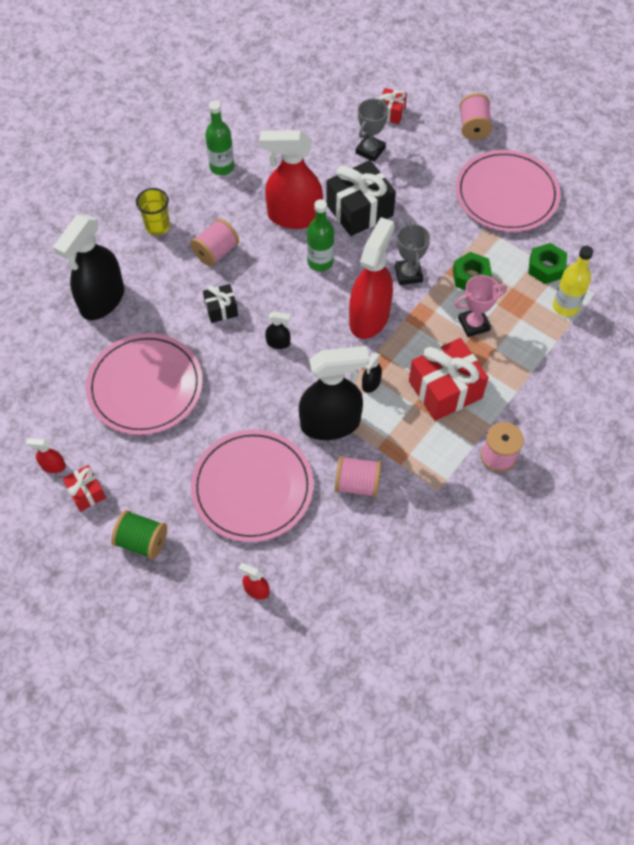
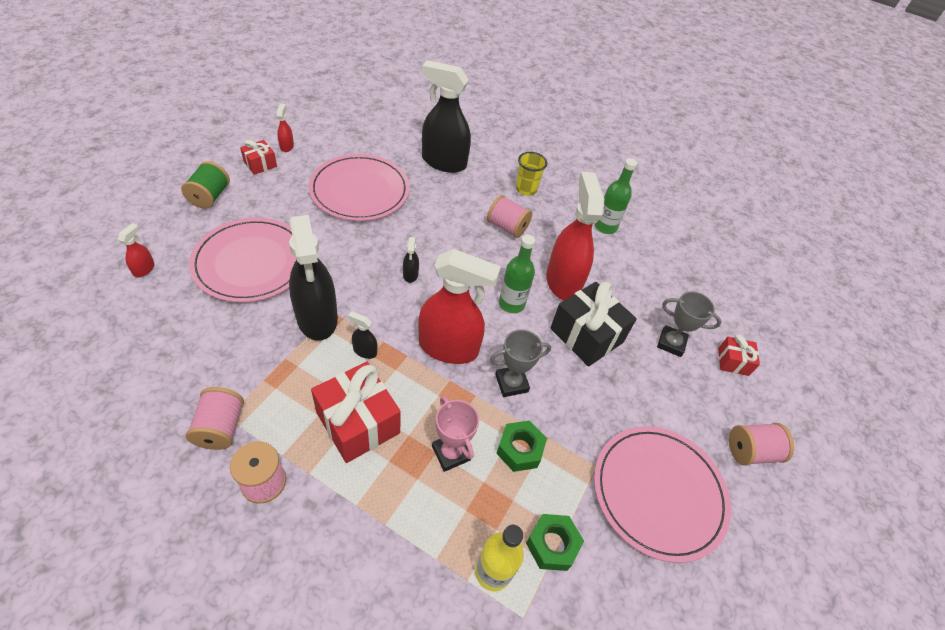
camera: 75 degrees right, 10 degrees down
(221, 309) = (444, 233): black gift -> none
(357, 484) = (244, 342): pink spool -> pink spool (221, 428)

